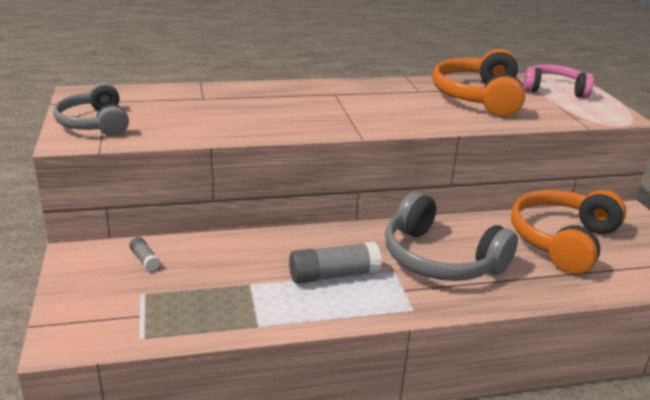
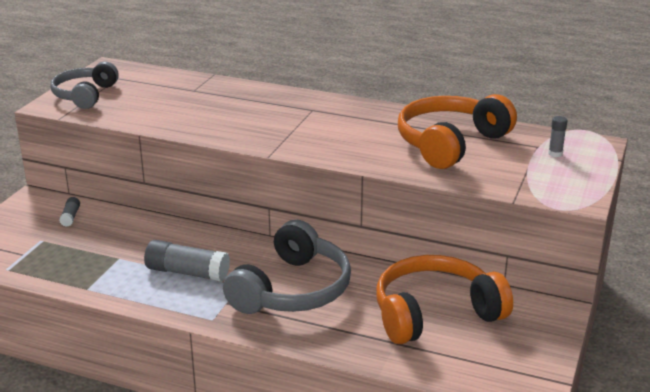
camera: 35 degrees right, 0 degrees up
(440, 259) = (292, 290): grey headphones -> grey headphones turned 135 degrees counterclockwise
(554, 90) = (555, 154): pink headphones -> grey glue stick

